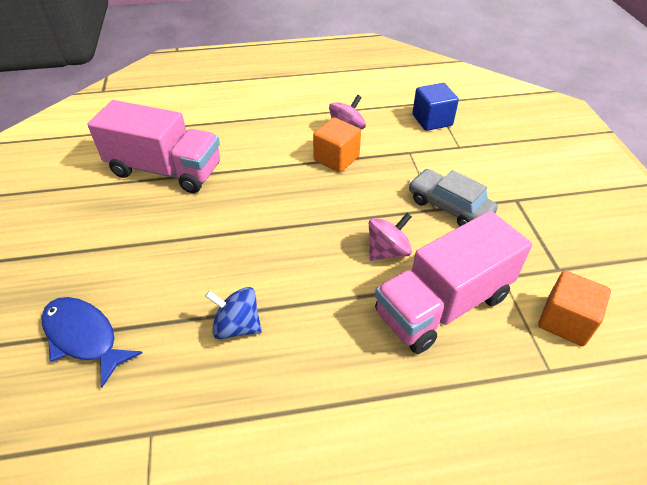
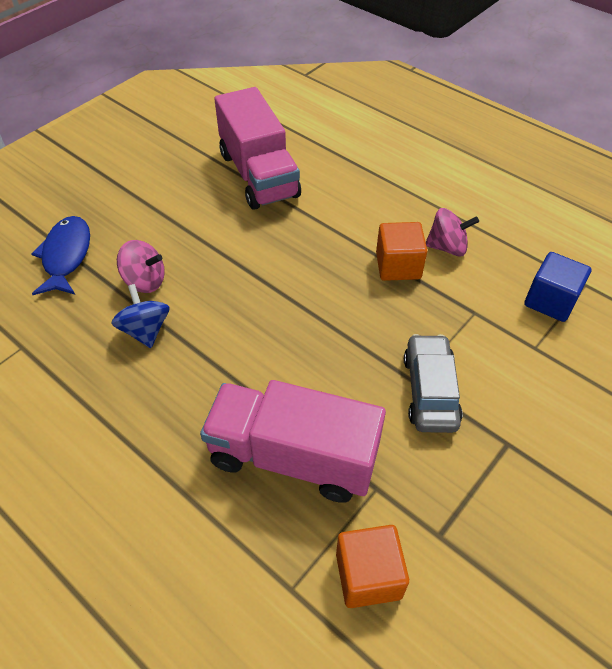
camera: 50 degrees right, 5 degrees up
(387, 251) = (318, 377): pink spinning top -> pink spinning top (145, 281)

